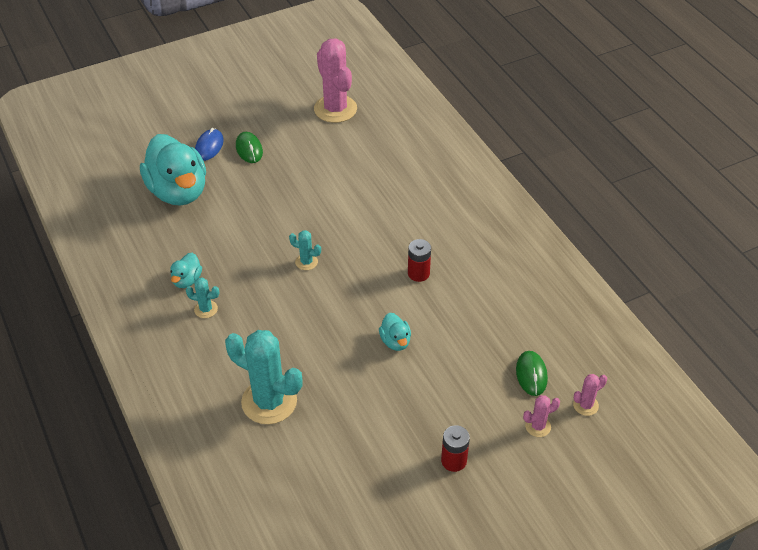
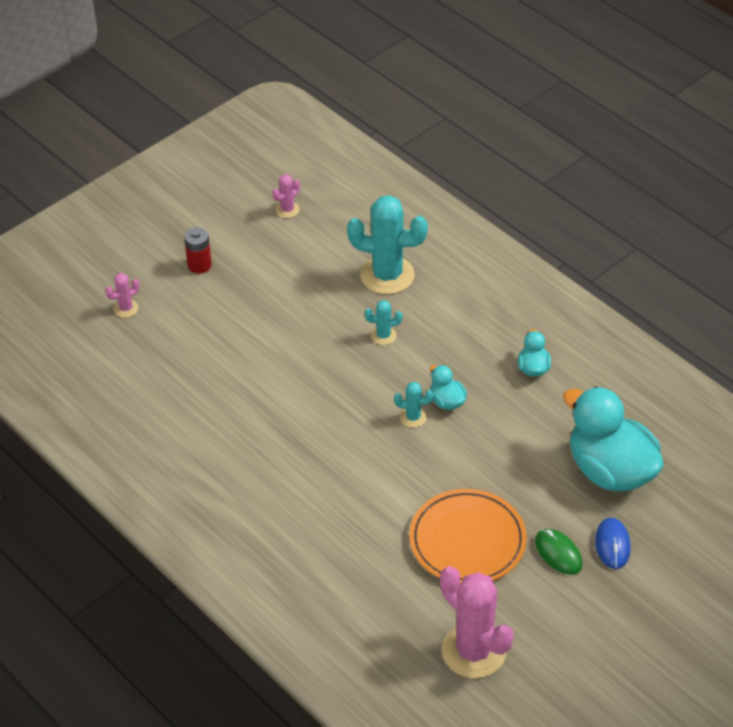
camera: 165 degrees right, 0 degrees up
(206, 309) = (495, 343): turquoise cactus -> turquoise cactus (383, 336)
(307, 169) = (467, 540): none -> orange plate
(395, 341) = (284, 354): turquoise duck -> turquoise duck (447, 401)
(418, 273) = (282, 432): red battery -> none
(531, 374) = (138, 353): green mouse -> none
(585, 405) = (81, 336): pink cactus -> pink cactus (287, 210)

